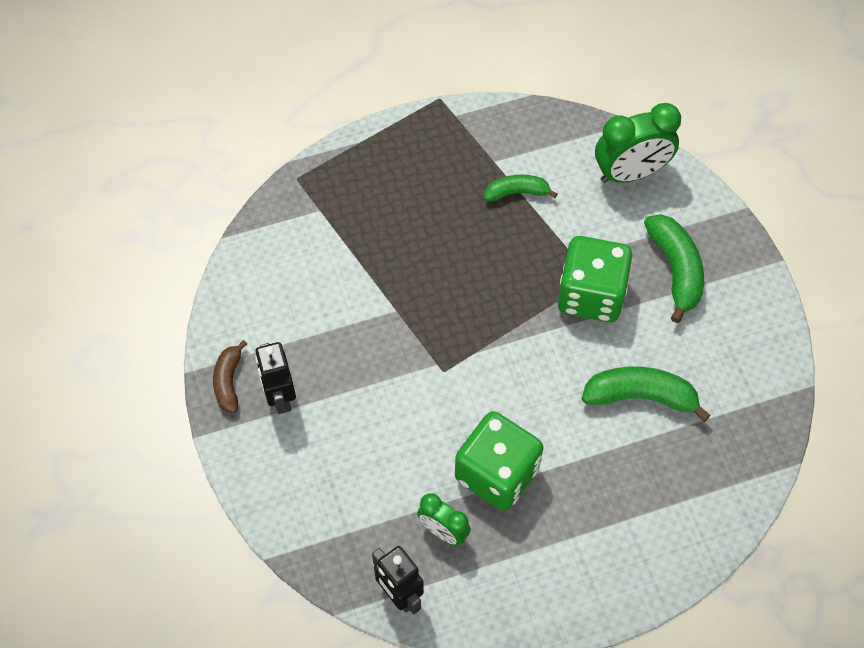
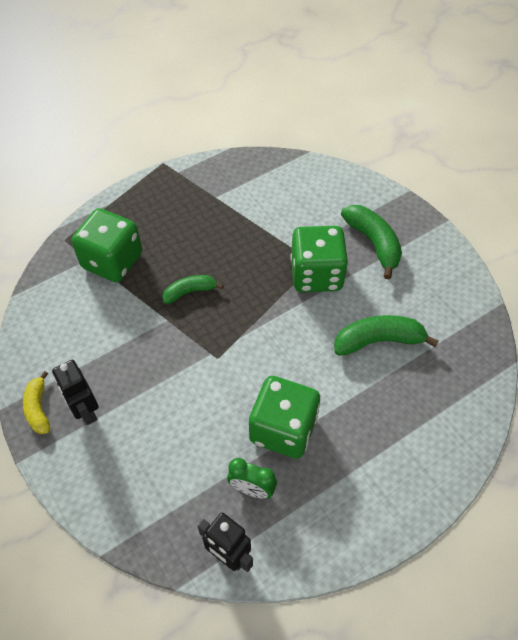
camera: 15 degrees left, 5 degrees down
(229, 381) = (38, 408): brown banana -> yellow banana
(348, 219) = (112, 261): none -> green dice
(517, 192) = (239, 215): green banana -> green banana (190, 292)
(630, 173) = (319, 185): green clock -> none

